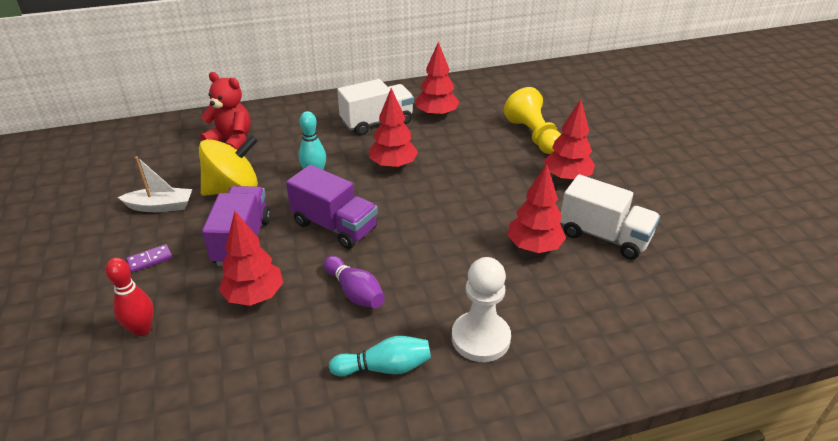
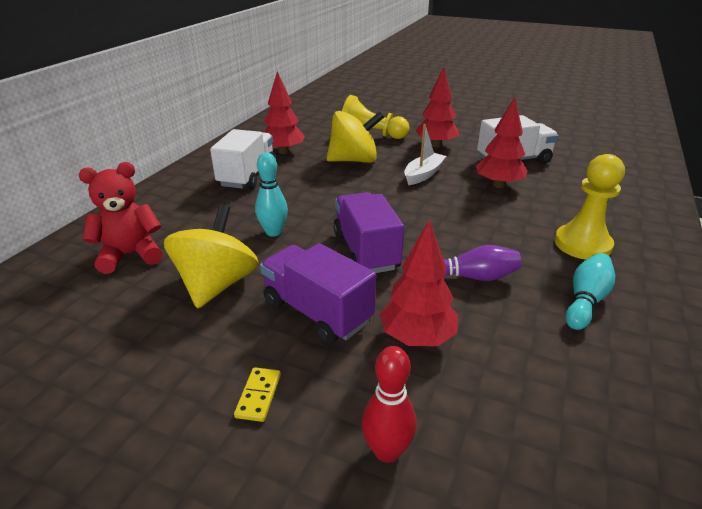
camera: 50 degrees left, 5 degrees down
(150, 259) = (258, 395): purple domino -> yellow domino
(160, 206) = (165, 349): white boat -> white boat (423, 174)
(335, 226) = (365, 251): purple truck -> purple truck turned 90 degrees counterclockwise
(393, 166) = (321, 193): red tree -> none
(469, 152) = (354, 160): none -> yellow spinning top
(480, 338) = (582, 244): white pawn -> yellow pawn

